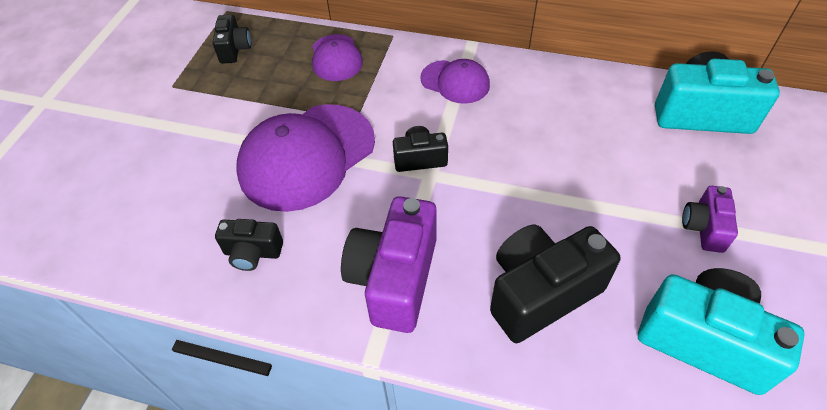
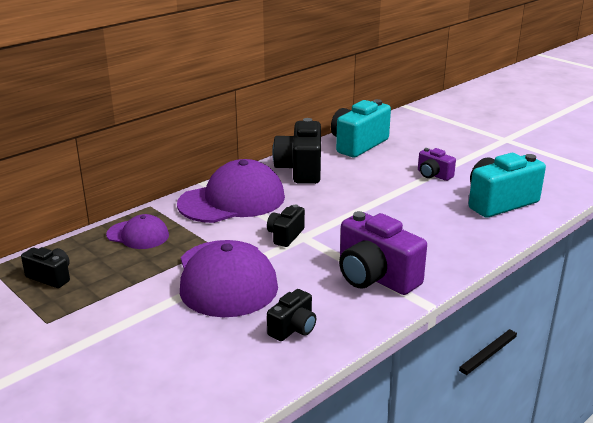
camera: 60 degrees left, 25 degrees down
(455, 82) = (232, 200): purple cap -> purple cap, size x1.87
(540, 293) = (431, 233): black camera -> black camera (300, 170)

